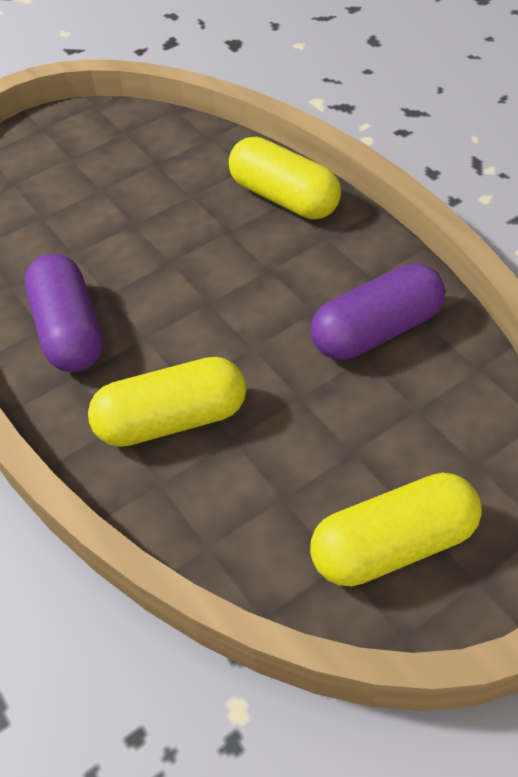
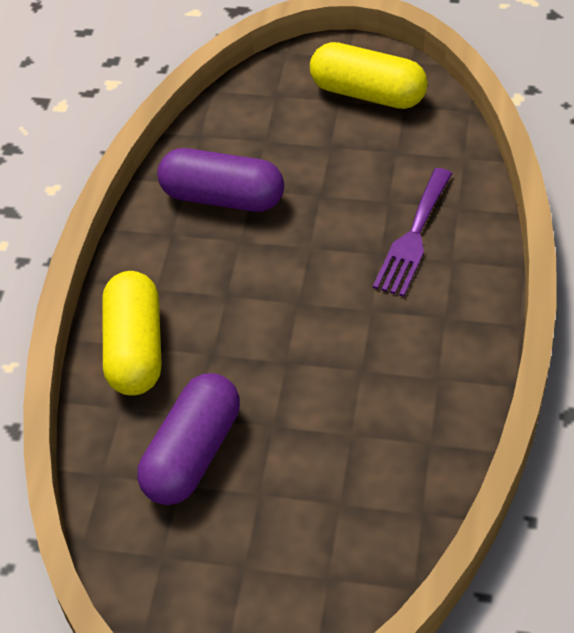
camera: 135 degrees left, 0 degrees up
(70, 330) = (420, 357): purple capsule -> purple capsule (192, 453)
(172, 420) = (413, 237): yellow capsule -> purple fork

